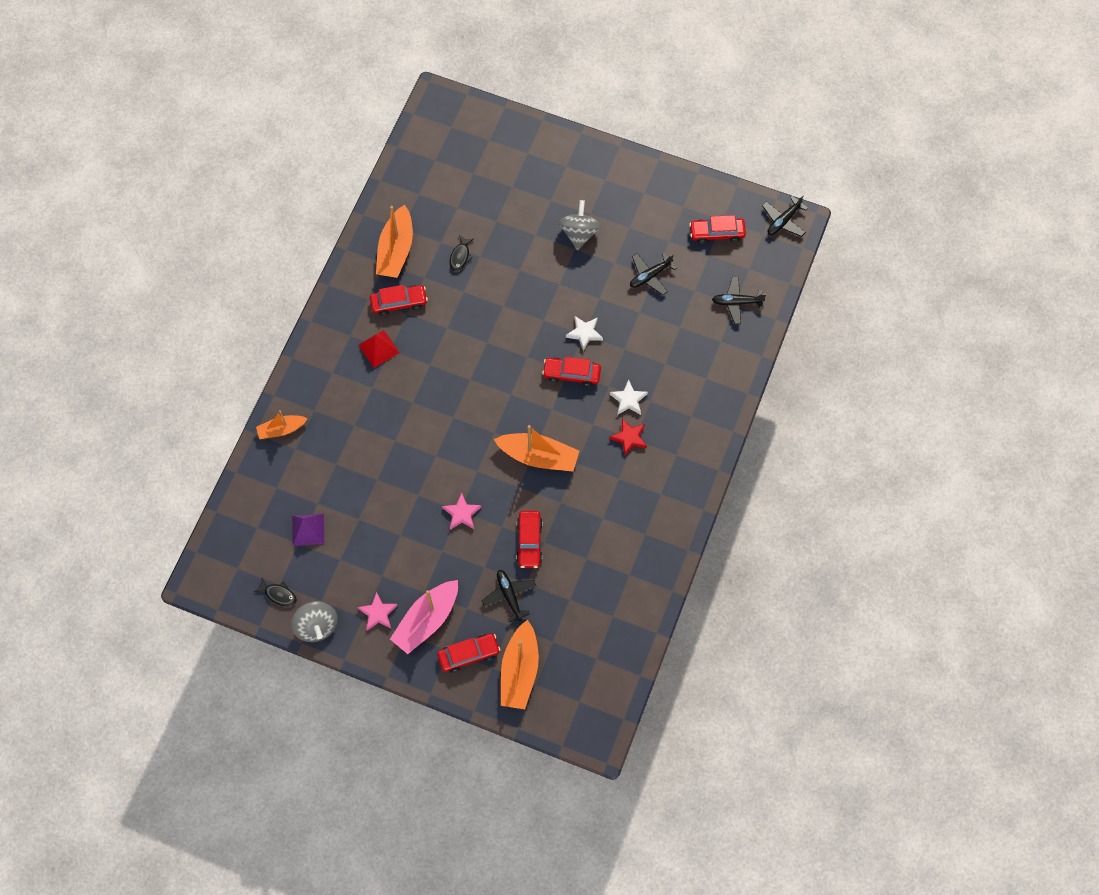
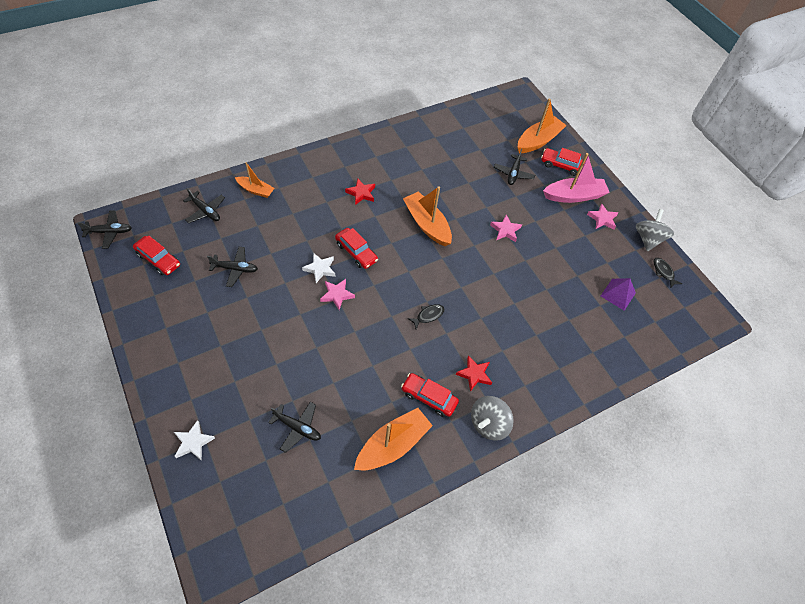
camera: 145 degrees left, 10 degrees down
(281, 429) = (594, 373): orange boat -> orange boat (256, 190)
(379, 348) = (474, 374): red pyramid -> red star
(460, 256) = (348, 395): black fish -> black fish (428, 316)
(473, 208) = (297, 428): none -> black plane
(529, 542) = (476, 188): red car -> none
(547, 323) = (337, 295): none -> pink star
(579, 233) = (244, 337): grey spinning top -> grey spinning top (488, 423)
(628, 400) = (338, 212): white star -> white star (193, 442)

